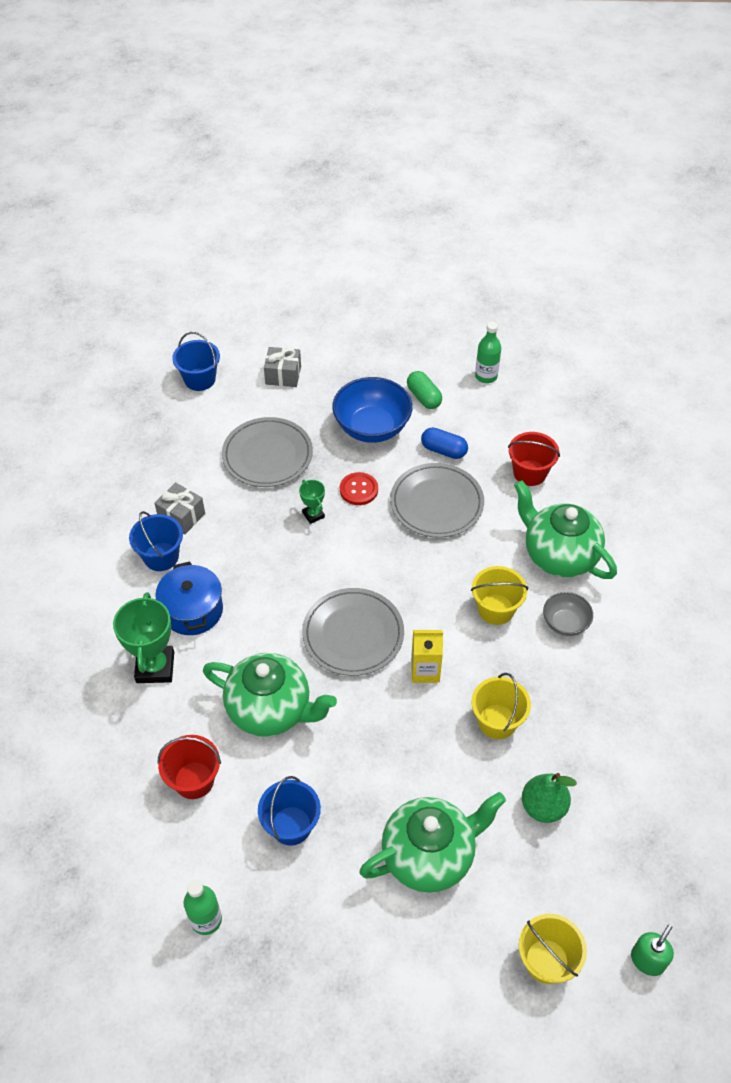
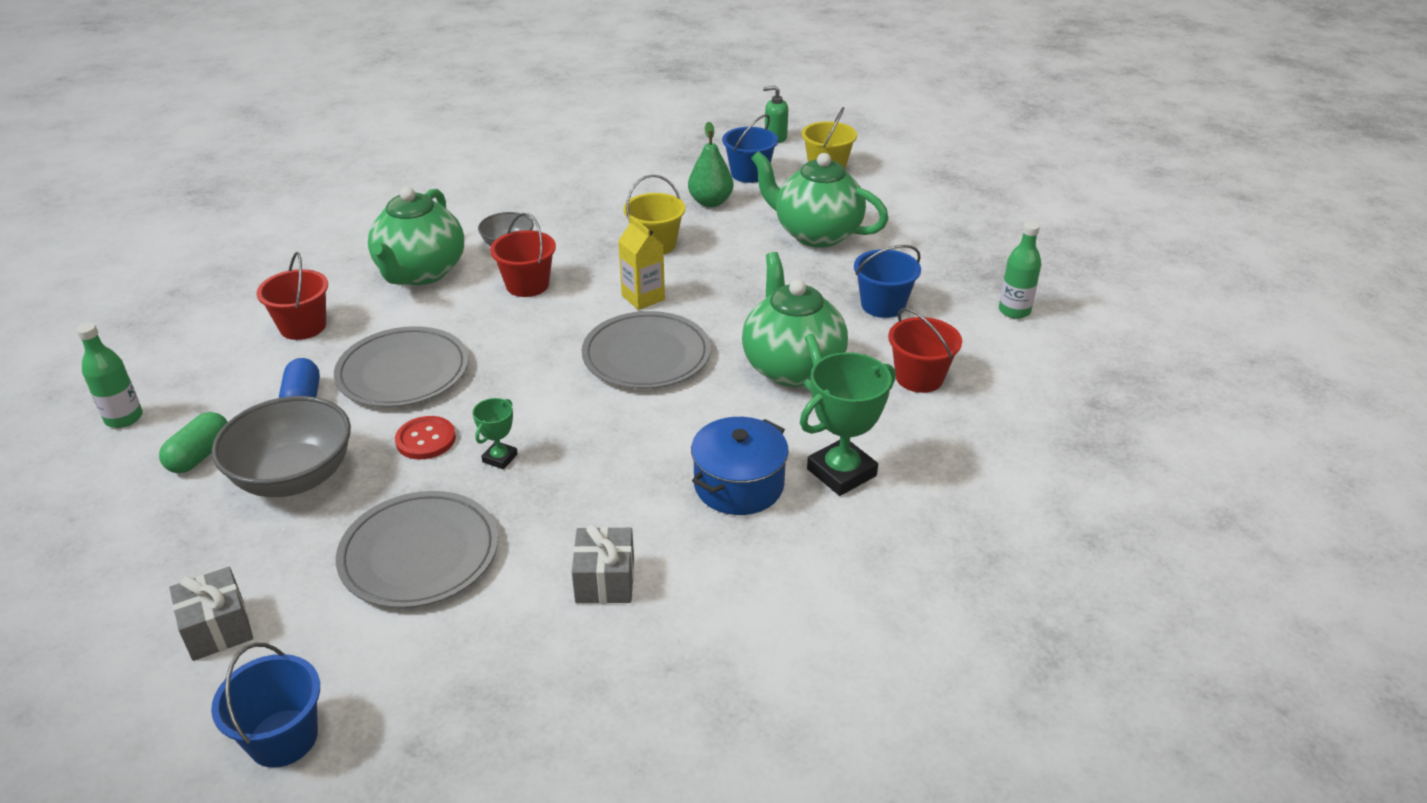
camera: 125 degrees left, 15 degrees down
(161, 556) = (690, 560): blue bucket -> blue bucket (749, 174)
(372, 427) = (294, 477): blue bowl -> grey bowl
(495, 609) = (527, 285): yellow bucket -> red bucket

